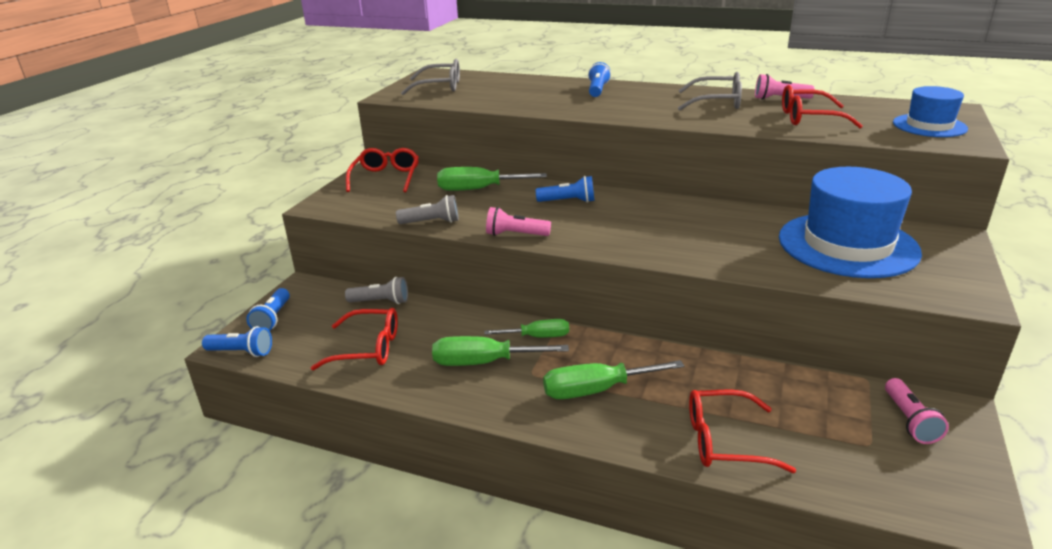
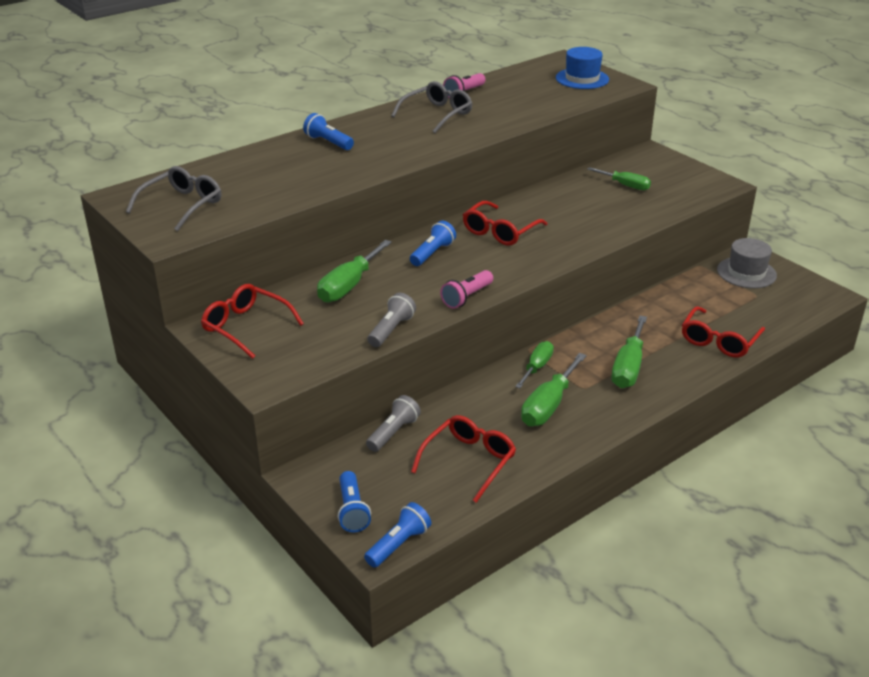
camera: 60 degrees left, 5 degrees up
(273, 318) = (352, 510): blue flashlight -> blue flashlight turned 45 degrees clockwise
(809, 118) = (517, 102): red glasses -> red glasses (500, 232)
(847, 245) = (625, 185): blue hat -> green screwdriver
(909, 420) = (746, 273): pink flashlight -> grey hat

